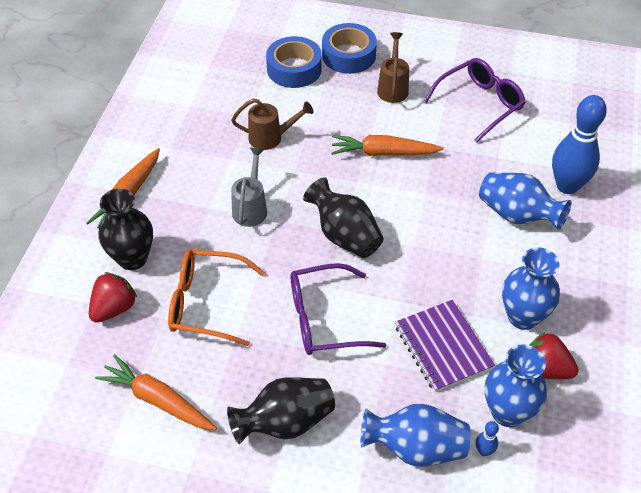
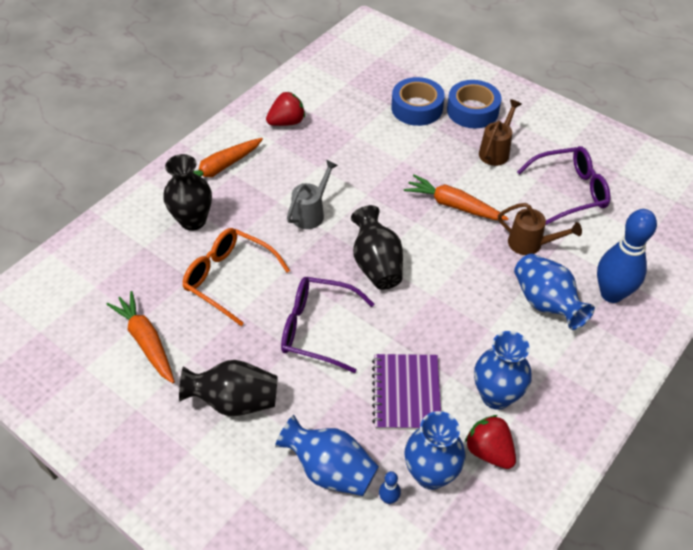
camera: 25 degrees right, 0 degrees up
(114, 308) = (156, 255): red strawberry -> red strawberry (287, 122)
(271, 138) = (362, 160): brown watering can -> brown watering can (530, 244)

